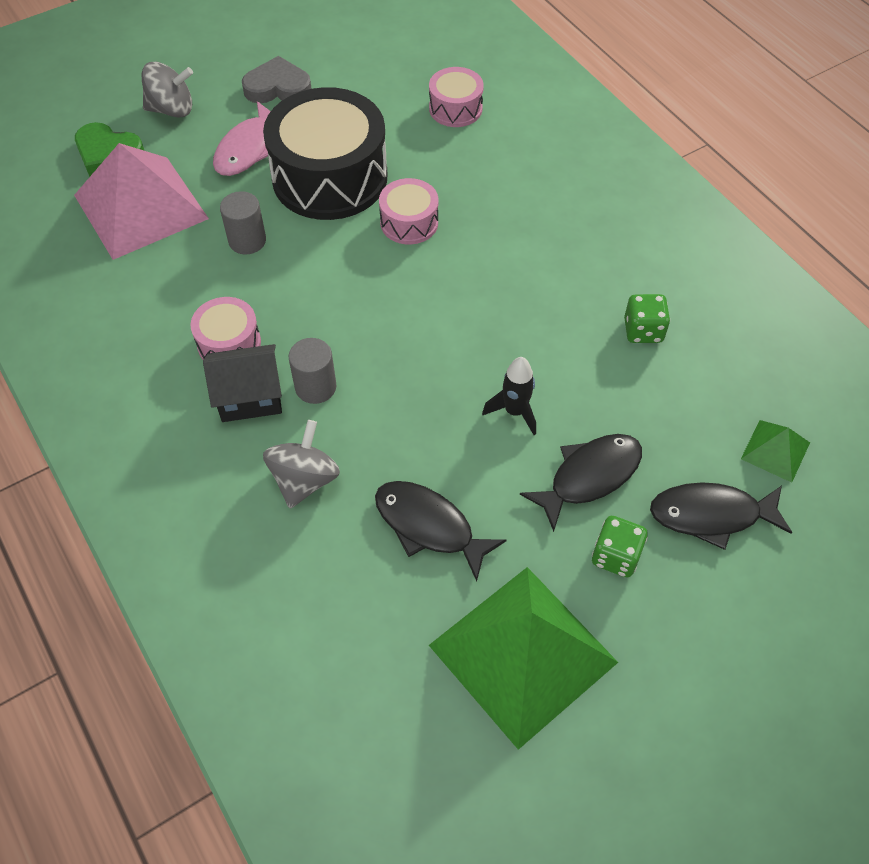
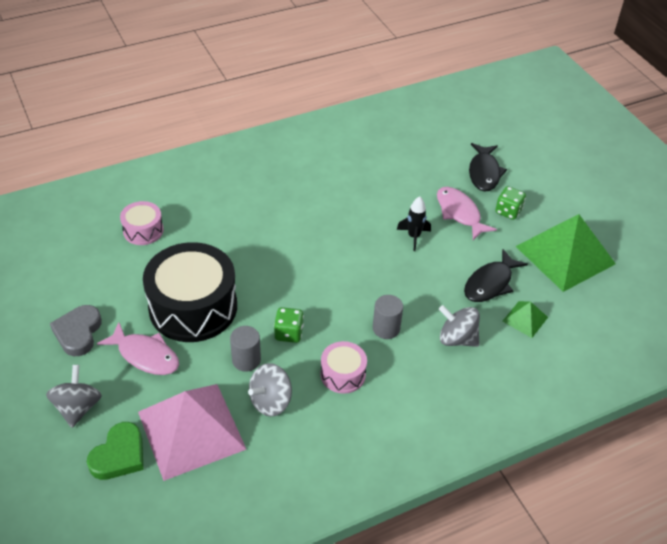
camera: 85 degrees left, 10 degrees down
(183, 273) = (271, 401): none -> grey spinning top
(250, 397) = (391, 364): black house -> none
(409, 222) = (250, 267): pink drum -> none
(589, 476) = (459, 213): black fish -> pink fish
(643, 331) = (361, 175): green dice -> green dice (289, 333)
(775, 450) = (446, 143): green pyramid -> green pyramid (525, 319)

